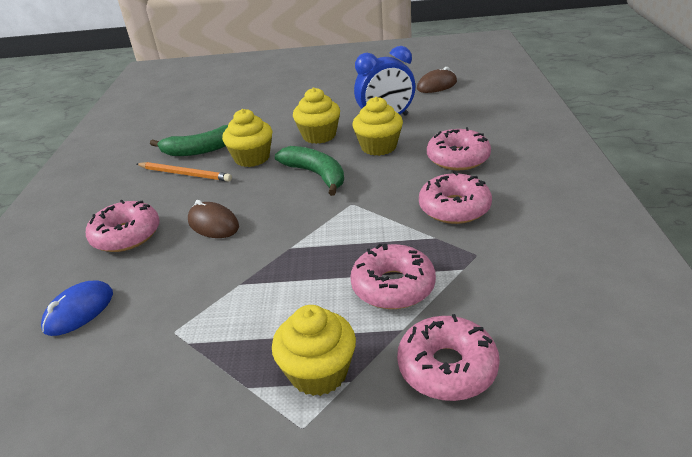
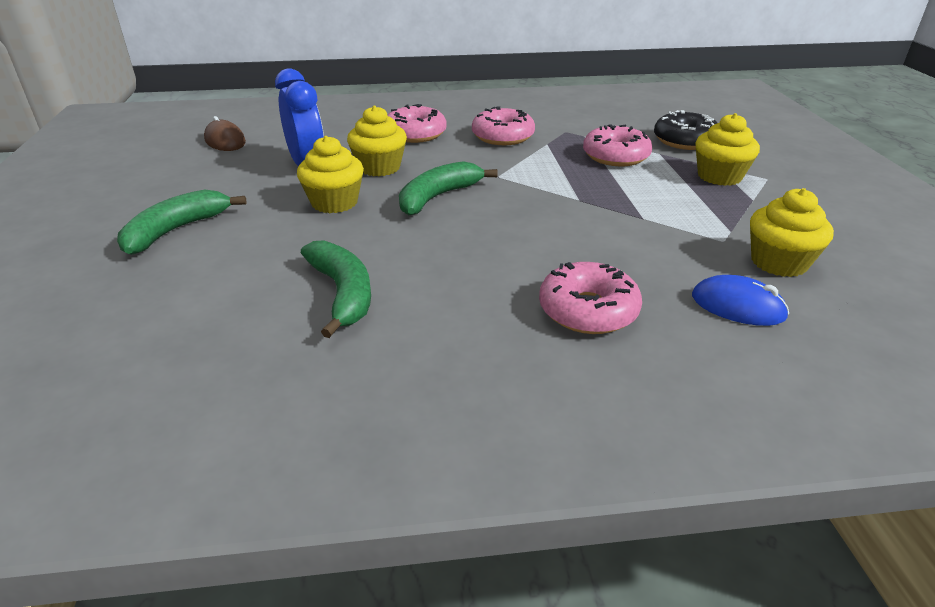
camera: 100 degrees left, 0 degrees up
(185, 174) = (422, 294): orange pencil -> none
(213, 224) = (549, 248): brown mouse -> none
(252, 158) = (385, 243): yellow cupcake -> yellow cupcake (778, 262)
(297, 96) = (176, 230): none -> green banana
(447, 367) = (685, 141): pink donut -> black donut

